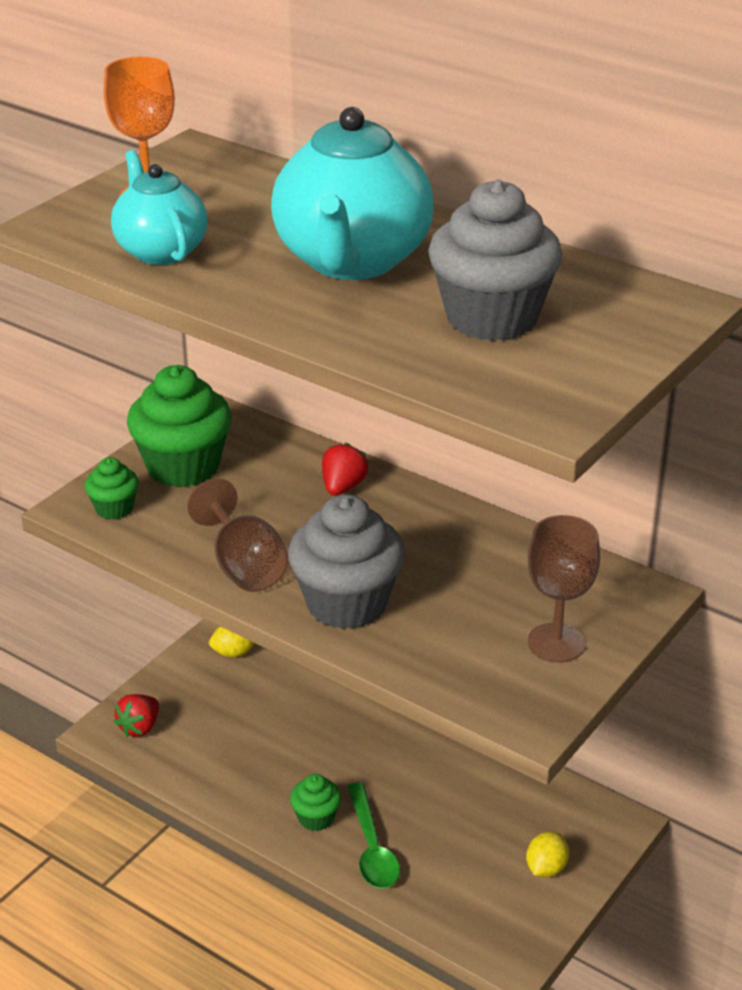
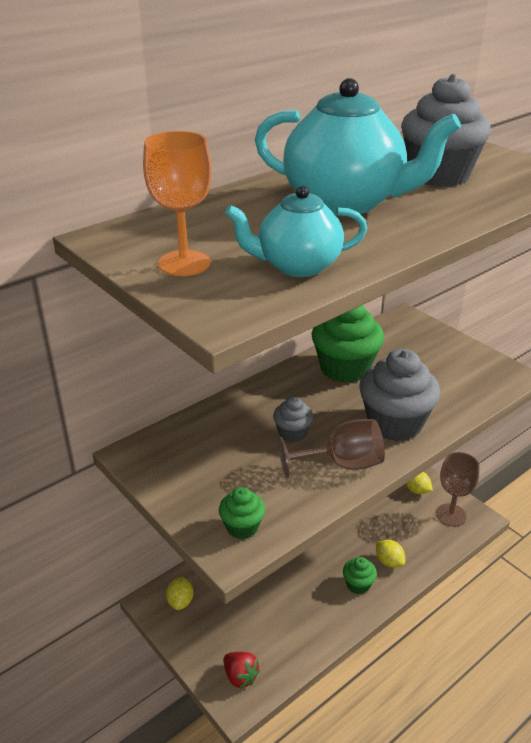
camera: 75 degrees left, 0 degrees up
(183, 467) = (200, 479): green cupcake -> green cupcake (345, 368)
(292, 519) = (292, 433): none -> grey cupcake
(343, 487) = (263, 404): red strawberry -> none
(372, 848) = (389, 561): green spoon -> yellow lemon
(556, 643) = (445, 354): brown goblet -> brown goblet (451, 515)

